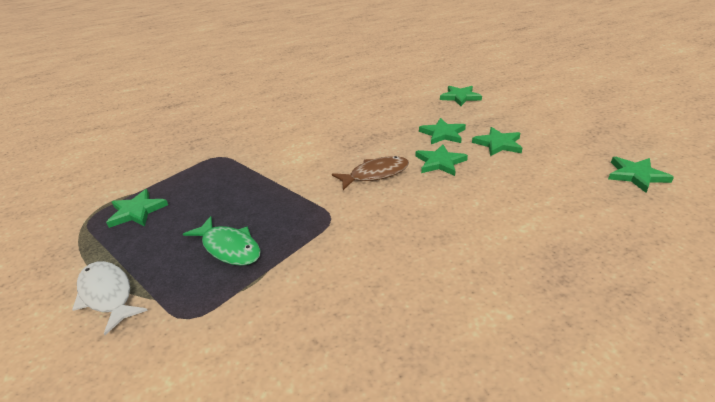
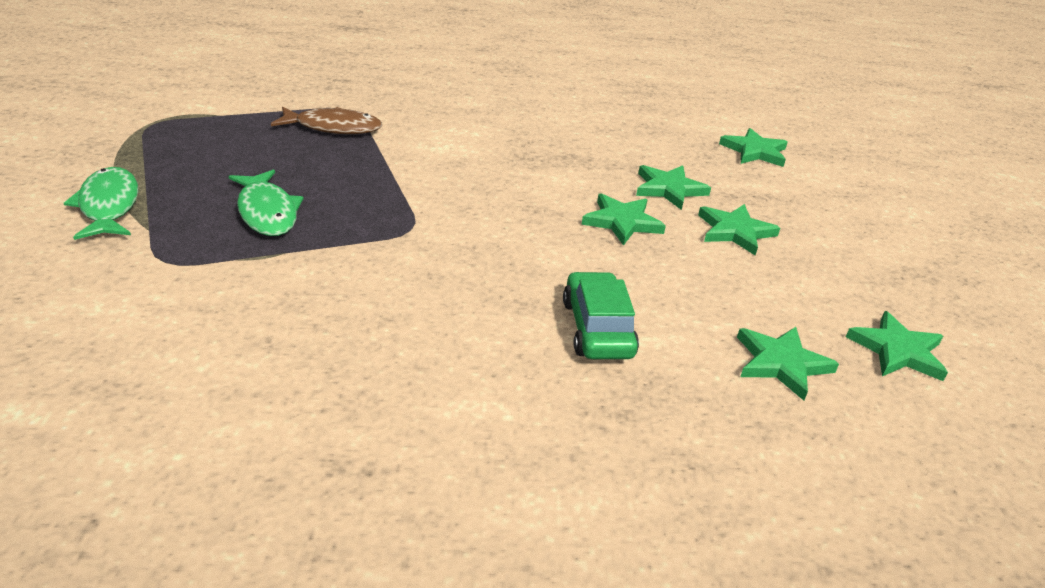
camera: 20 degrees right, 0 degrees up
(107, 294) = (109, 206): white fish -> green fish
(137, 211) = (206, 136): green star -> green star (781, 363)
(375, 174) = (519, 203): brown fish -> brown fish (333, 128)
(495, 232) = (597, 329): none -> green car

